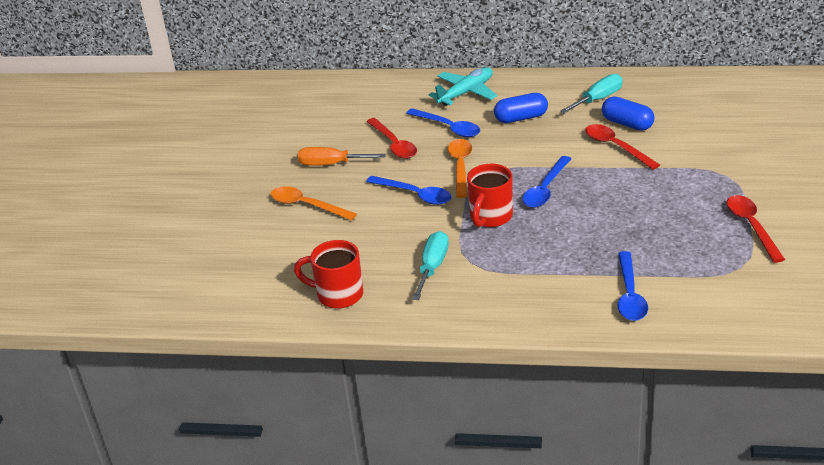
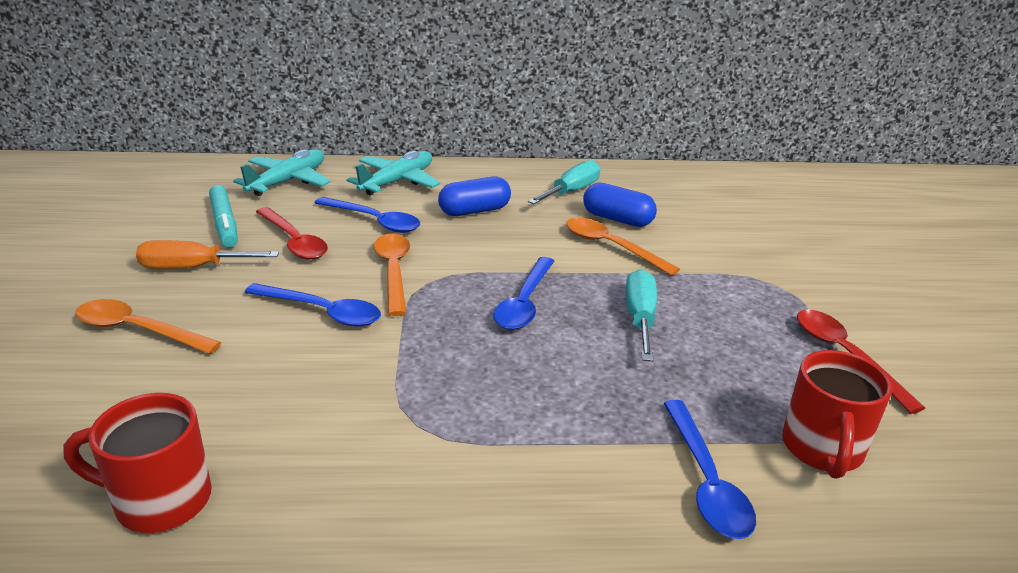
camera: 15 degrees left, 5 degrees down
(346, 131) = (225, 223): none -> turquoise marker
(386, 94) = (288, 181): none -> turquoise plane
(432, 267) = (349, 436): turquoise screwdriver -> turquoise screwdriver (640, 318)
(490, 217) = (445, 346): red mug -> red mug (822, 450)
(616, 147) = (611, 247): red spoon -> orange spoon

